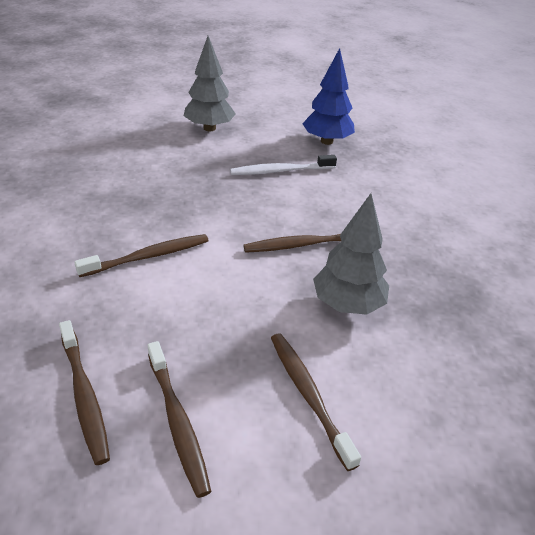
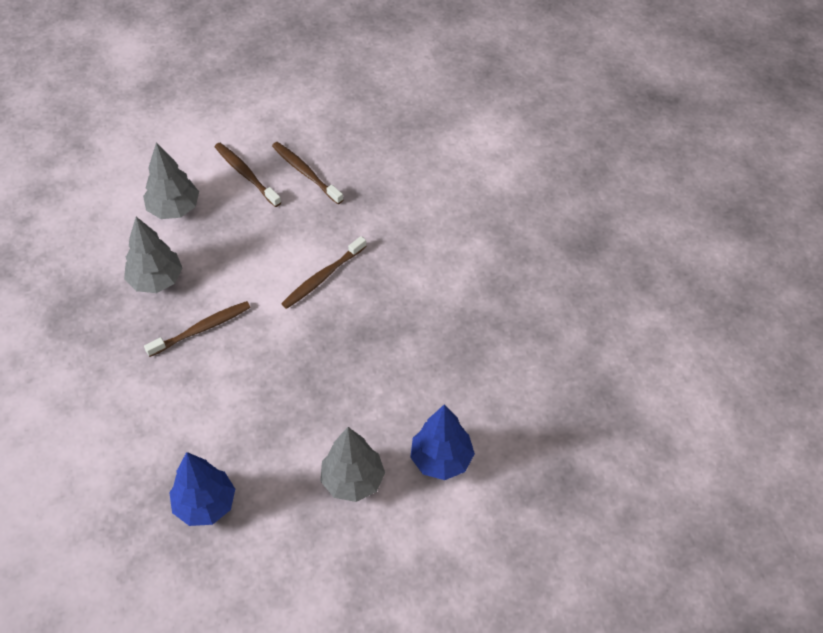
camera: 165 degrees right, 15 degrees up
(136, 123) = (441, 460): none -> blue tree
(280, 171) = (246, 426): white toothbrush -> none
(308, 395) = (174, 209): brown toothbrush -> grey tree

